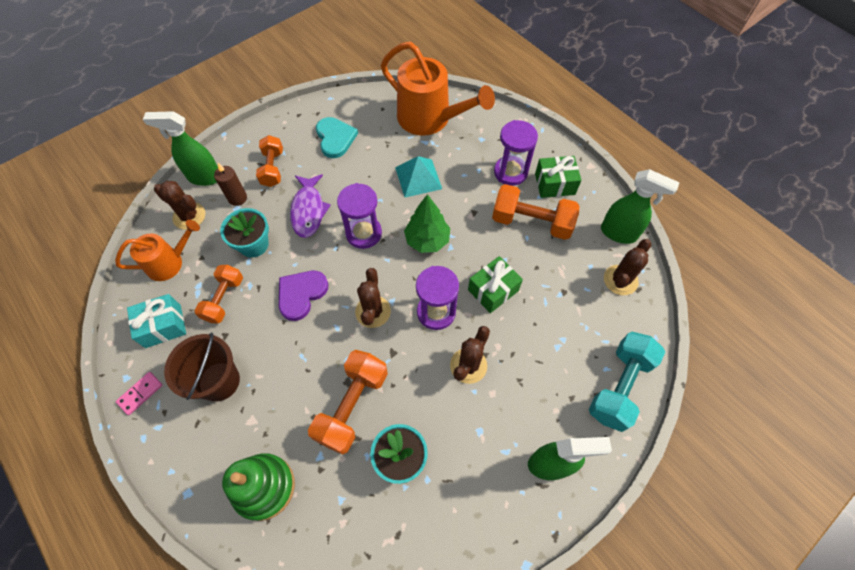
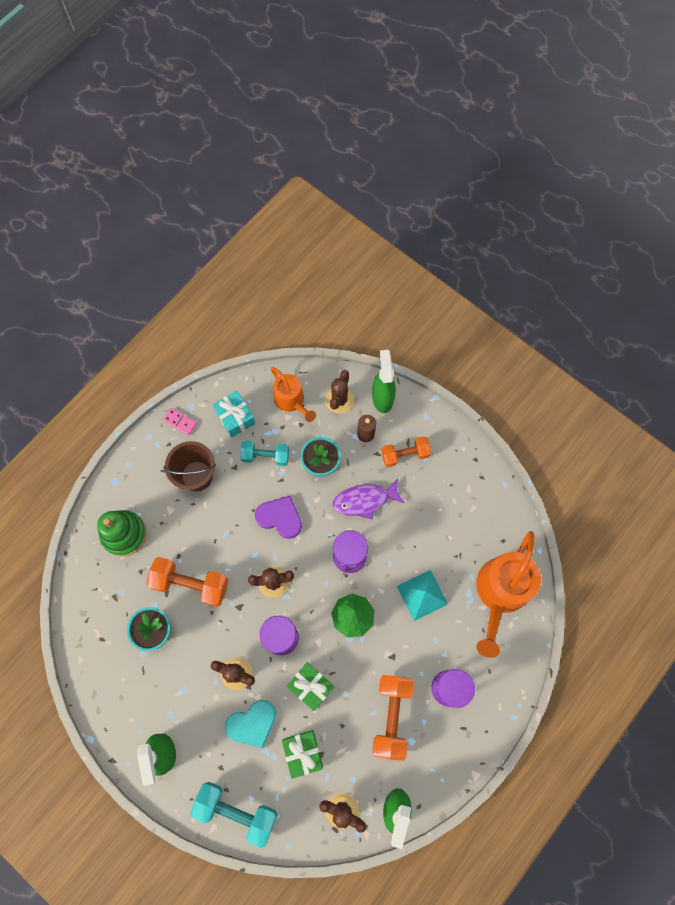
camera: 80 degrees right, 10 degrees up
(224, 299) = (265, 456): orange dumbbell -> turquoise dumbbell
(335, 138) = (453, 503): turquoise heart -> turquoise heart (252, 724)
(554, 184) = (443, 736): green gift -> green gift (303, 752)

